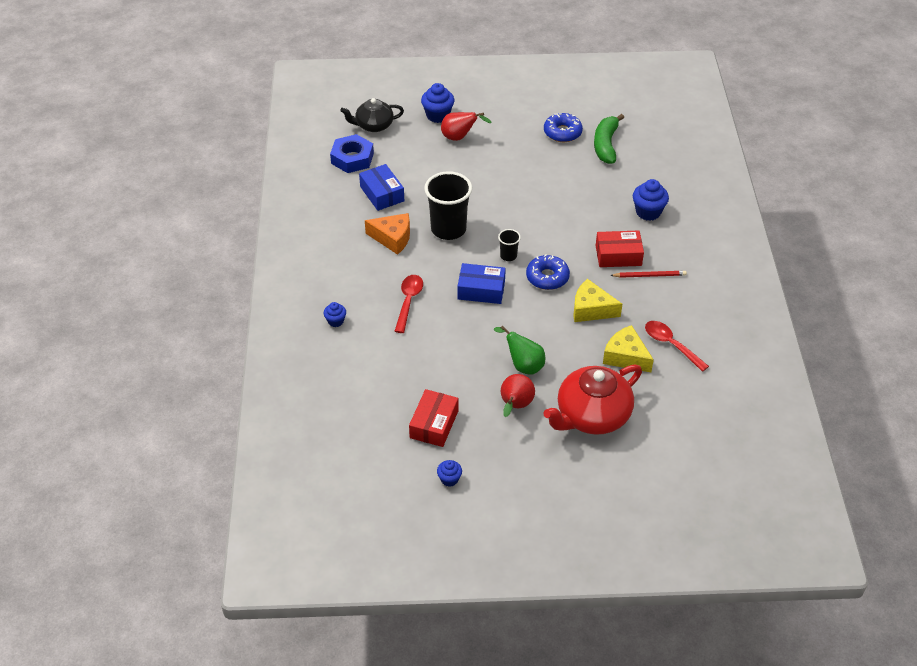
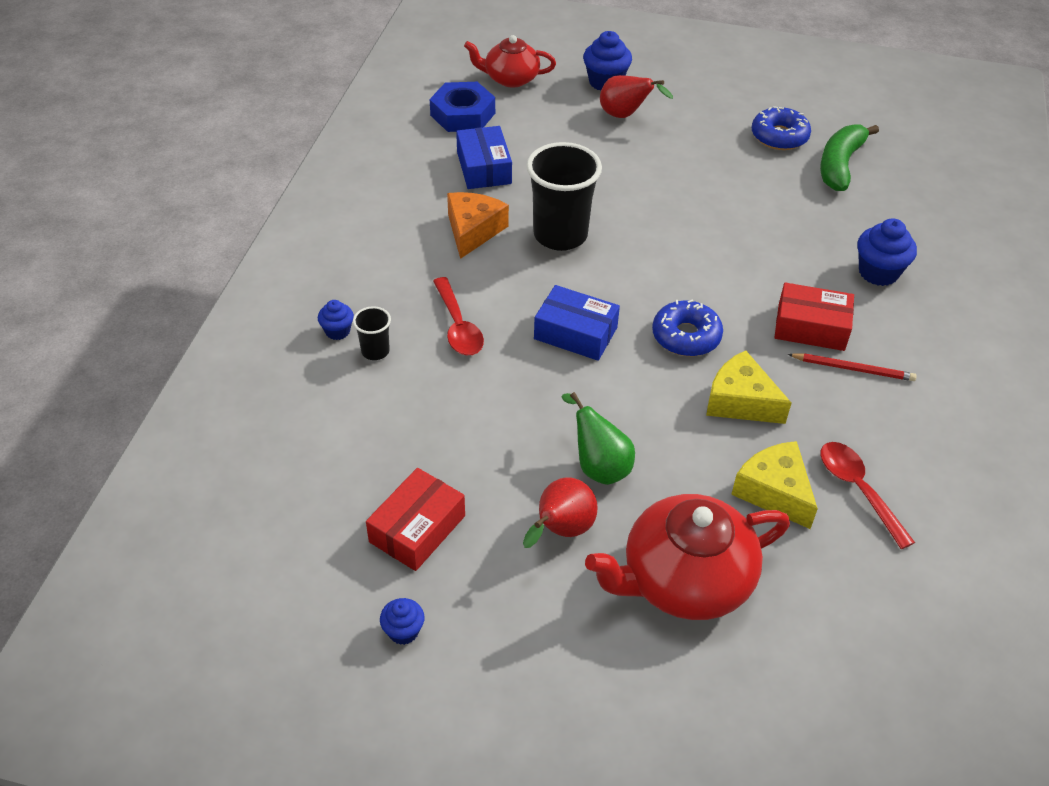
camera: 15 degrees right, 0 degrees up
(373, 125) = (510, 78): black teapot -> red teapot
(392, 238) = (473, 231): orange cheese -> orange cheese turned 105 degrees counterclockwise
(408, 301) = (458, 326): red spoon -> red spoon turned 135 degrees clockwise
(508, 256) = (636, 291): black cup -> black cup (375, 351)

